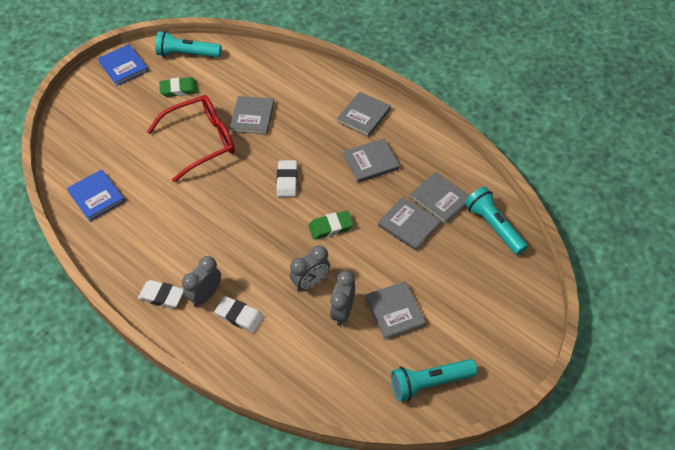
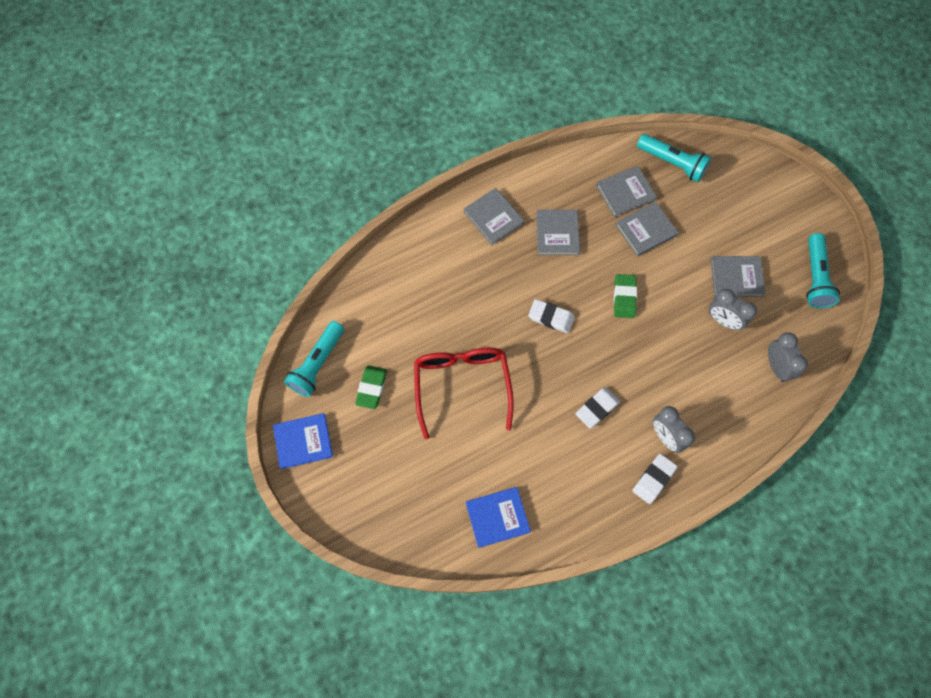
camera: 70 degrees left, 15 degrees up
(239, 316) = (700, 412): white eraser -> white eraser (597, 408)
(252, 117) = (448, 323): grey book -> none
(311, 282) = (682, 337): grey clock -> grey clock (776, 366)
(494, 227) = (672, 163): turquoise flashlight -> turquoise flashlight turned 135 degrees counterclockwise

